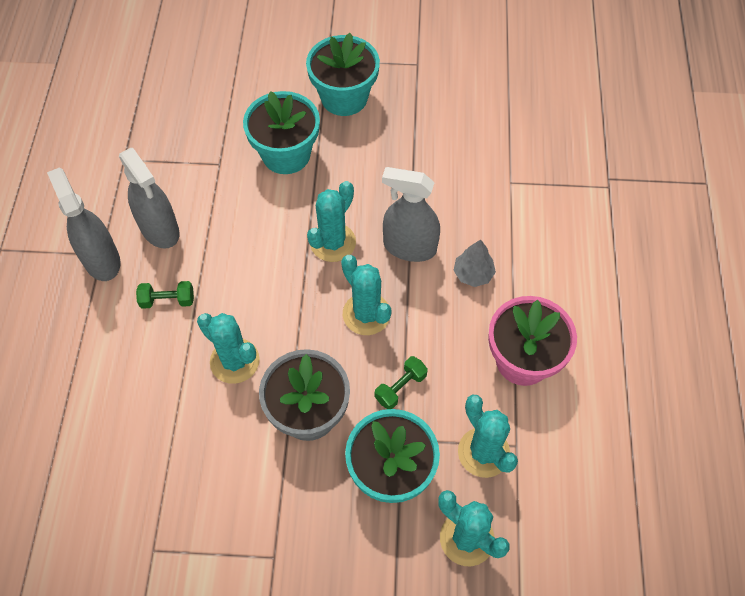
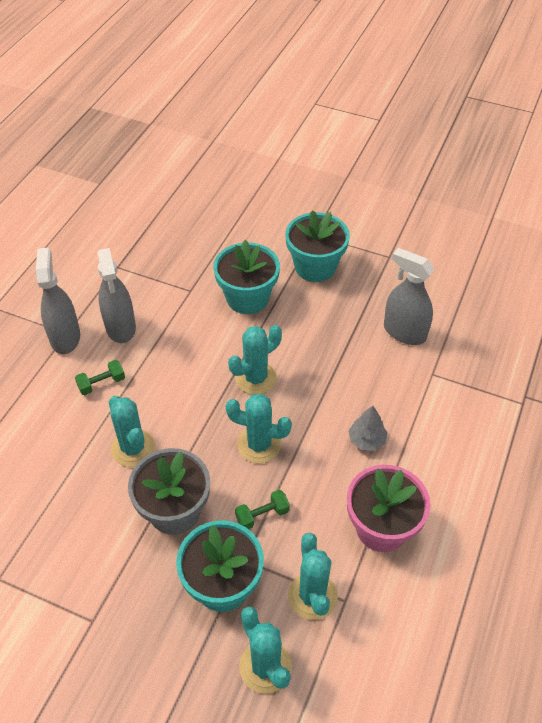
camera: 20 degrees right, 10 degrees down
(167, 300) = (101, 383): green dumbbell -> green dumbbell turned 45 degrees counterclockwise
(366, 314) = (259, 445): turquoise cactus -> turquoise cactus turned 60 degrees counterclockwise
(409, 247) = (320, 401): grey spray bottle -> grey spray bottle (404, 332)

